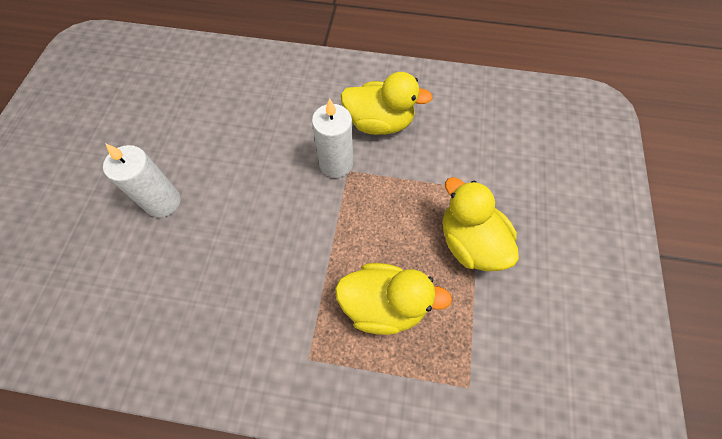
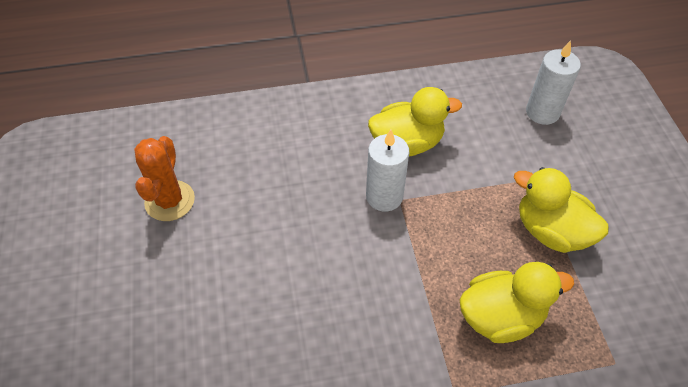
camera: 20 degrees left, 10 degrees down
(163, 114) = (170, 201): none -> orange cactus
(163, 202) = (220, 292): white candle -> white candle (542, 112)

